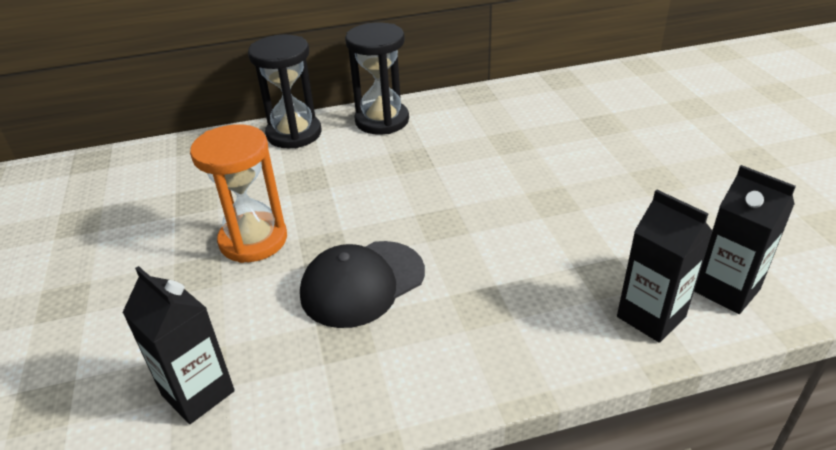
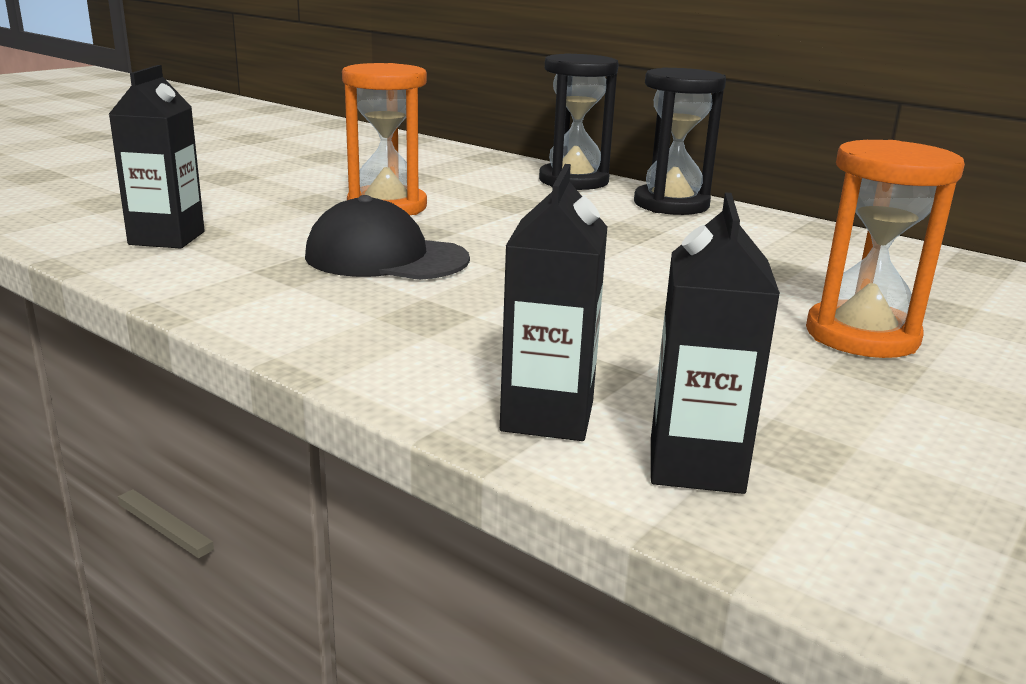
camera: 50 degrees right, 15 degrees down
(621, 164) = (861, 336): none -> orange hourglass

